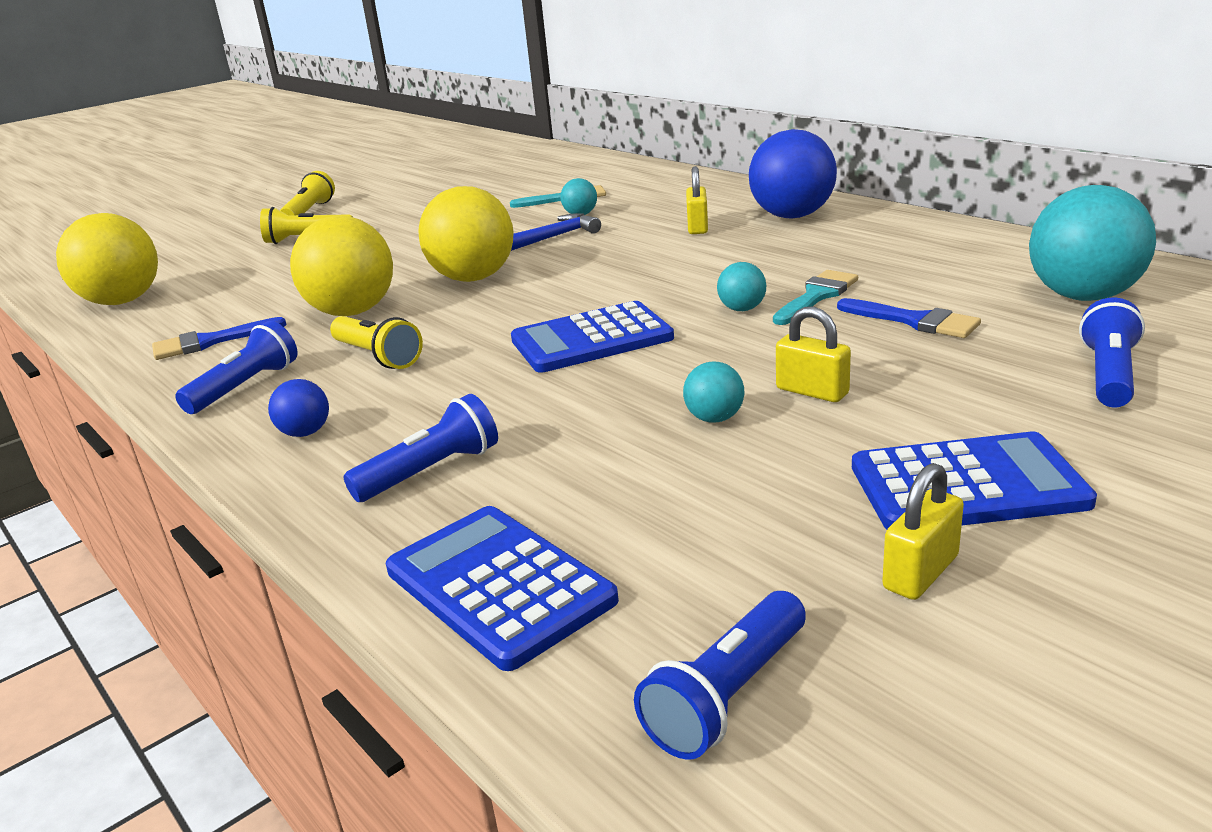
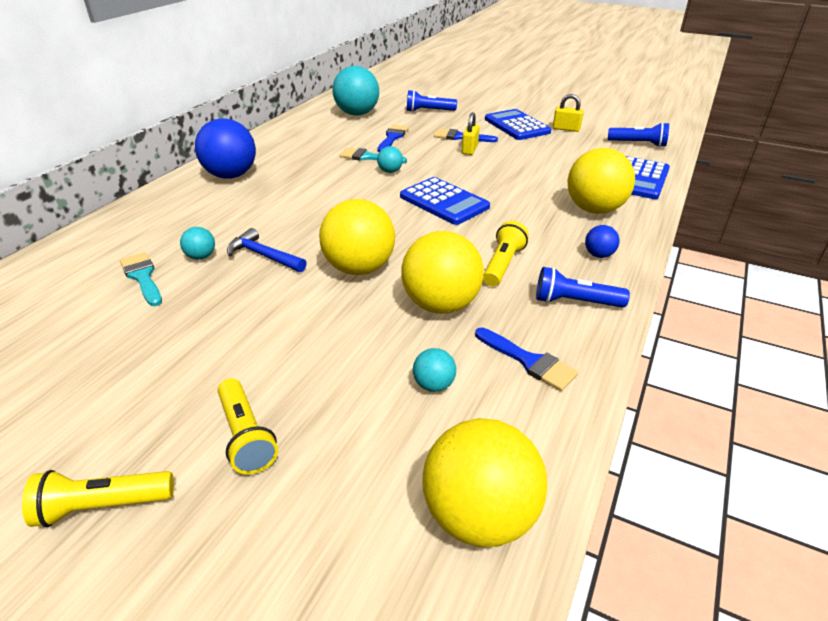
camera: 115 degrees left, 10 degrees up
(431, 471) = (594, 209): blue flashlight -> yellow ball
(697, 227) = (249, 202): yellow padlock -> none
(714, 418) = (504, 163): turquoise ball -> turquoise ball (434, 385)
(896, 391) = (460, 137): none -> blue brush

